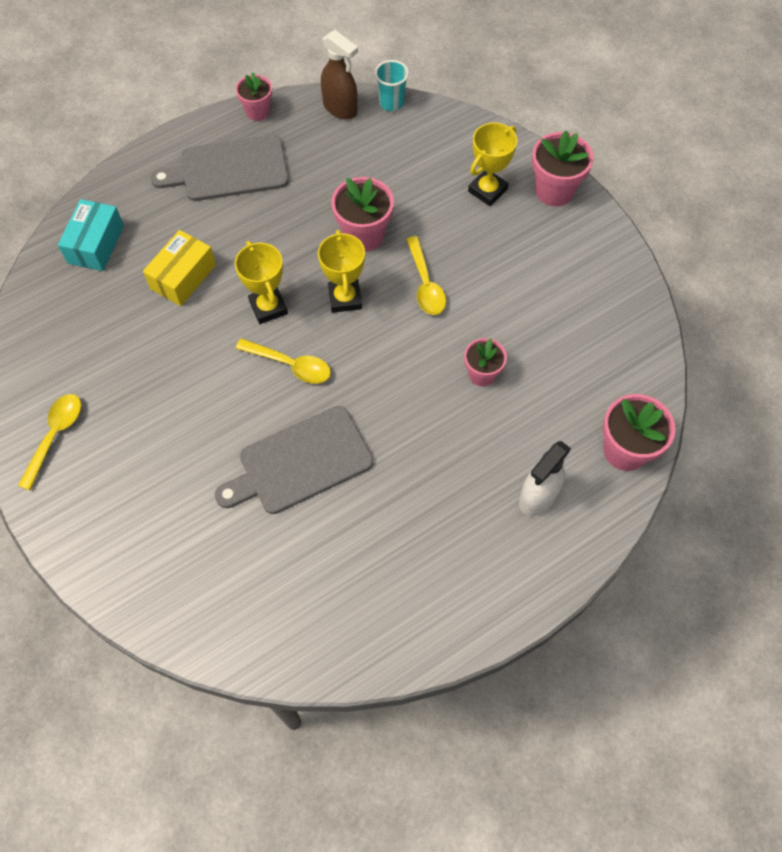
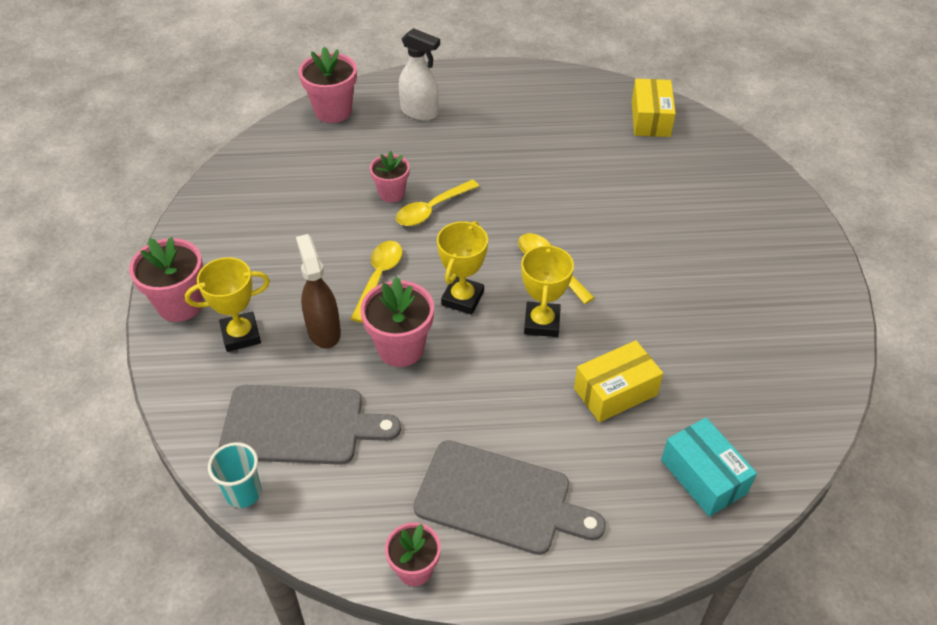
camera: 150 degrees left, 15 degrees down
(55, 436) = (797, 300): yellow spoon -> yellow spoon (432, 209)
(96, 244) = (703, 476): turquoise box -> turquoise box turned 75 degrees counterclockwise
(281, 626) = (650, 119): none -> yellow box
(300, 462) = (583, 197): grey cutting board -> grey cutting board (300, 425)
(340, 109) = (309, 517): brown spray bottle -> brown spray bottle (324, 331)
(537, 497) = (420, 112): white spray bottle -> white spray bottle turned 45 degrees clockwise

